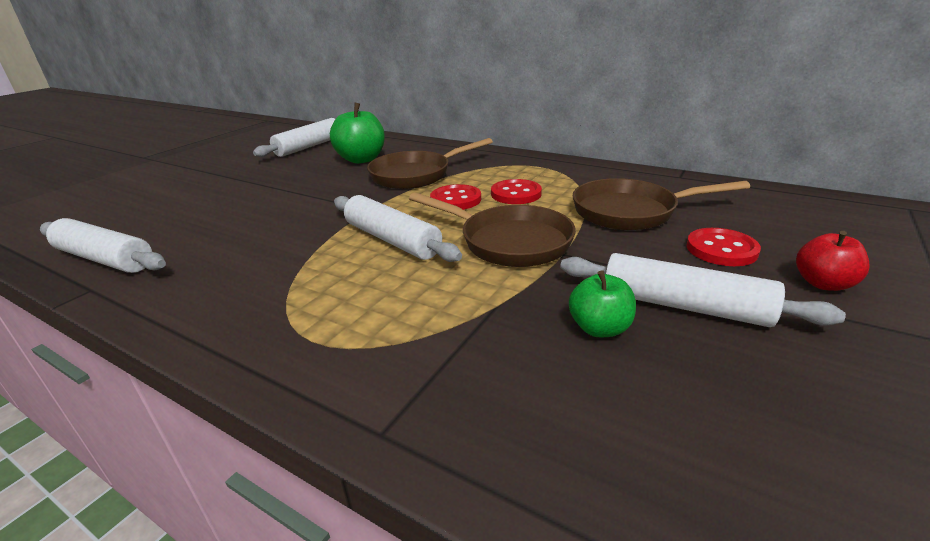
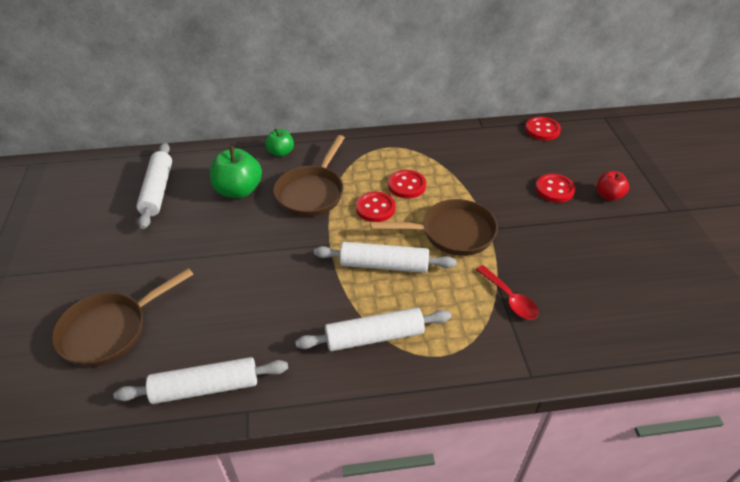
camera: 40 degrees left, 15 degrees up
(489, 328) = (509, 298): none -> red spoon
(599, 328) = (552, 272): green apple -> green apple (281, 152)
(630, 212) = (487, 175): brown pan -> brown pan (110, 330)
(683, 306) = (571, 239): white rolling pin -> white rolling pin (374, 337)
(771, 196) = (542, 130): none -> red button

